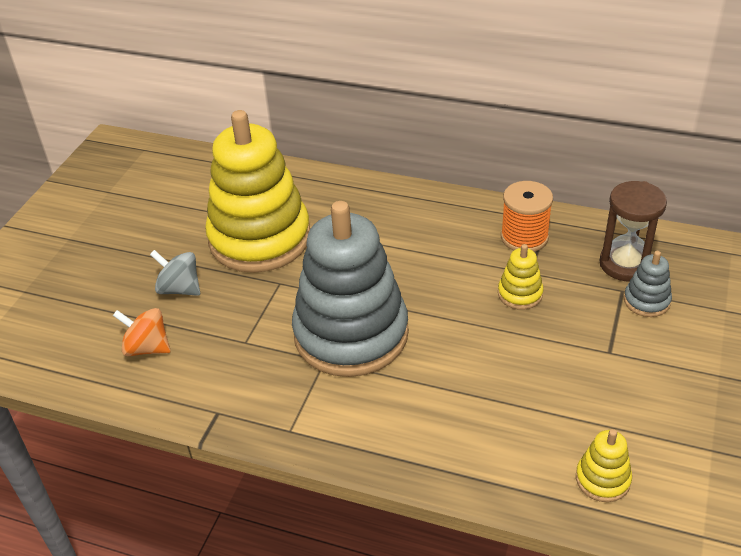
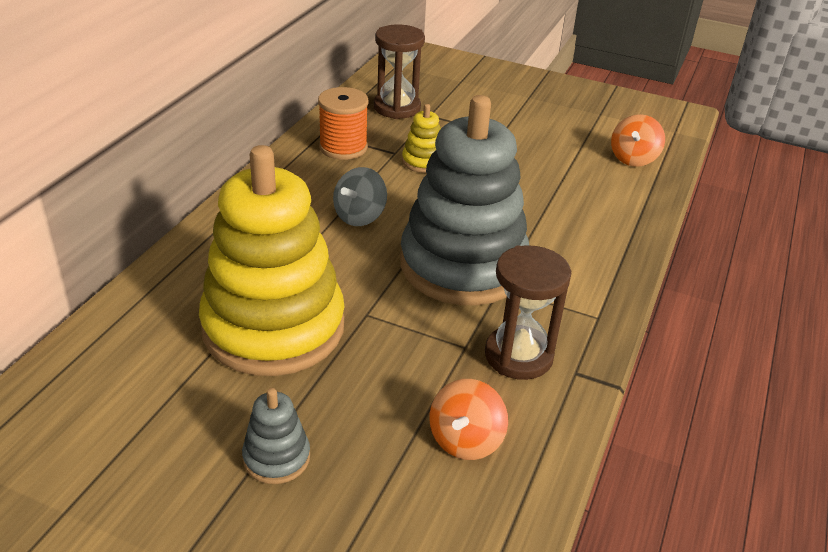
camera: 90 degrees left, 5 degrees down
(180, 289) = (354, 408): grey spinning top -> grey spinning top (360, 216)
(235, 375) = (518, 356): none -> brown hourglass
(602, 479) = (633, 159): yellow stacking toy -> orange spinning top
(646, 301) = (445, 107): grey stacking toy -> grey stacking toy (276, 458)

